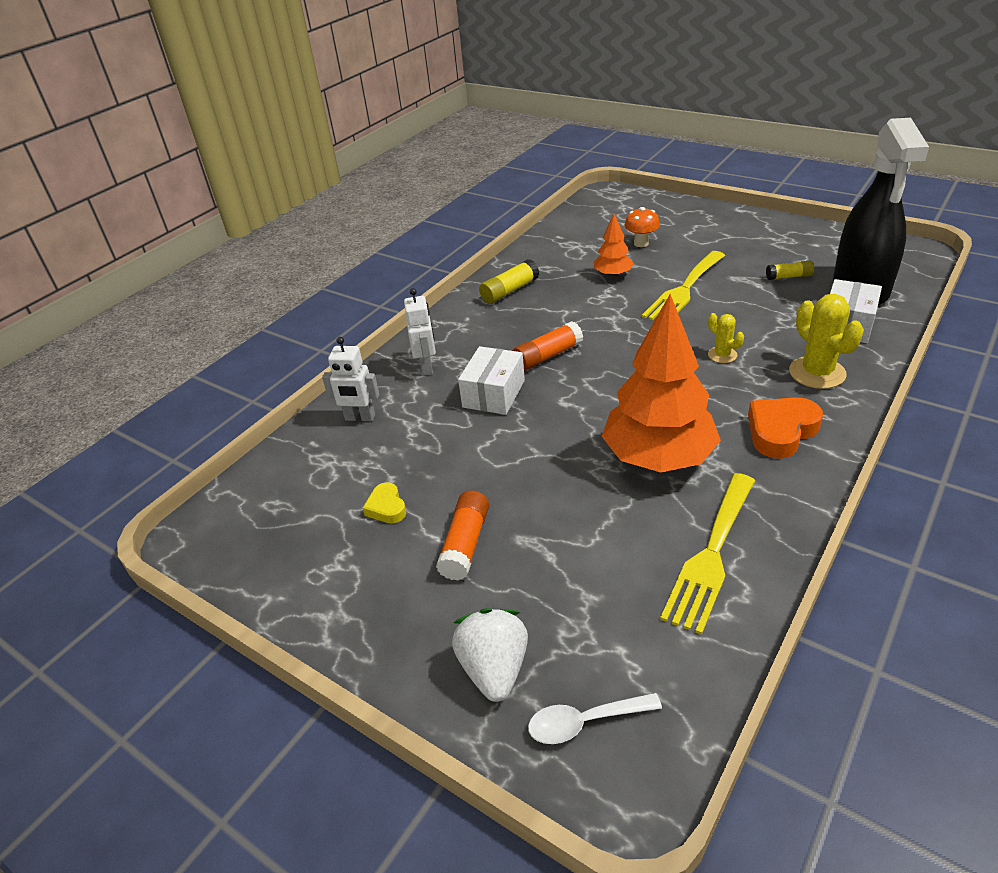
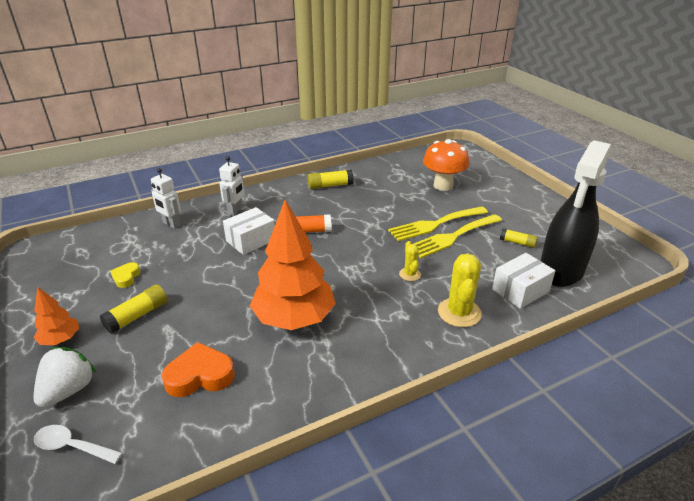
camera: 25 degrees right, 5 degrees down
(465, 544) = (137, 316): orange glue stick -> yellow glue stick
(612, 275) = (401, 198): orange tree -> orange tree (60, 339)
(641, 243) = (443, 186): orange mushroom -> orange mushroom, size x1.75
(711, 555) = (251, 392): yellow fork -> yellow fork (452, 237)
(781, 431) = (388, 339): orange heart -> orange heart (200, 376)

